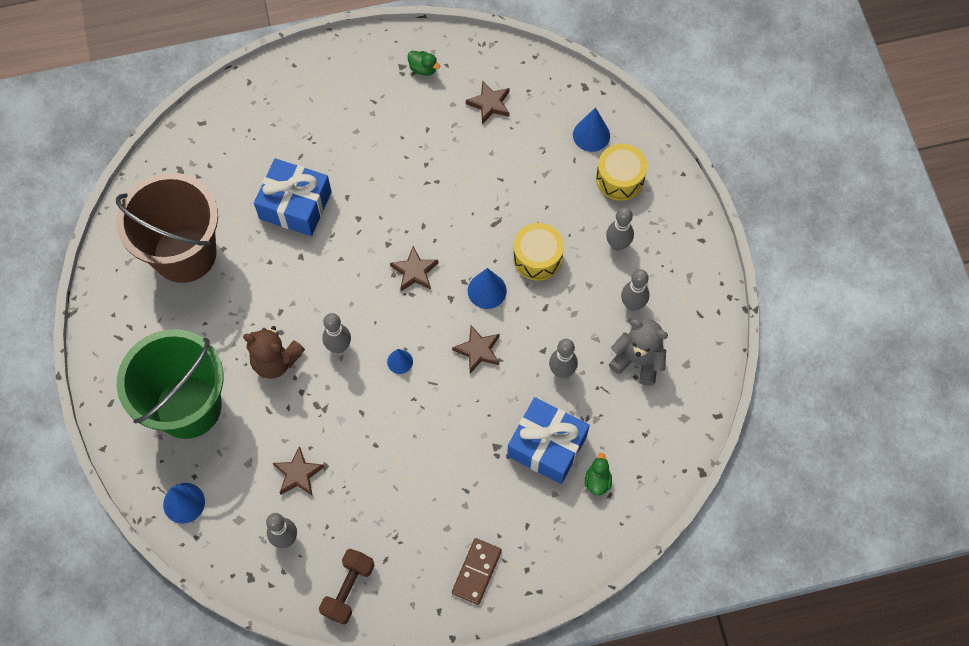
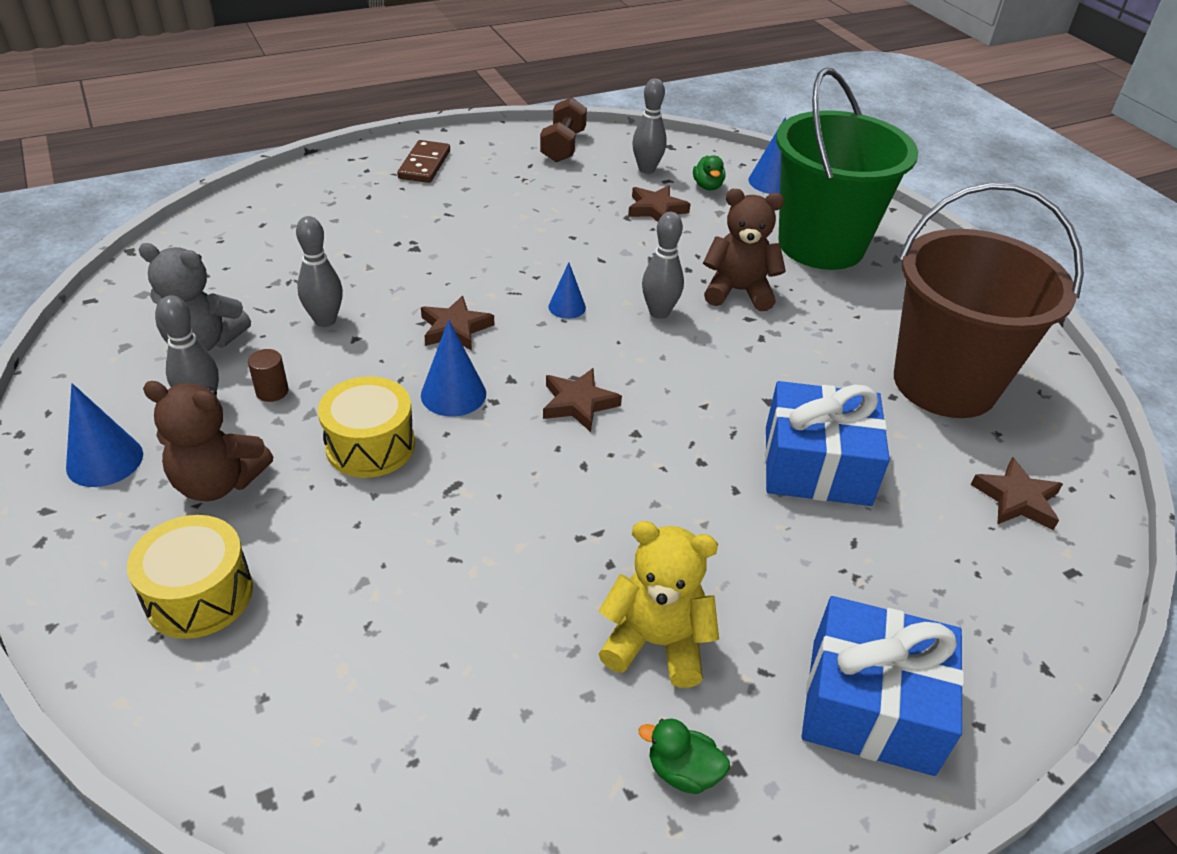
camera: 165 degrees right, 25 degrees down
(416, 121) = (656, 643): none -> yellow teddy bear
(489, 104) = (503, 710): brown star -> brown star (1016, 499)
(547, 446) = (345, 254): blue gift -> blue gift (871, 705)
(591, 135) = (256, 677): blue cone -> blue cone (105, 460)
(593, 309) = (272, 391): none -> brown cylinder
(597, 480) = (277, 233): green duck -> green duck (707, 186)
(617, 244) = (218, 482): grey bowling pin -> brown teddy bear

